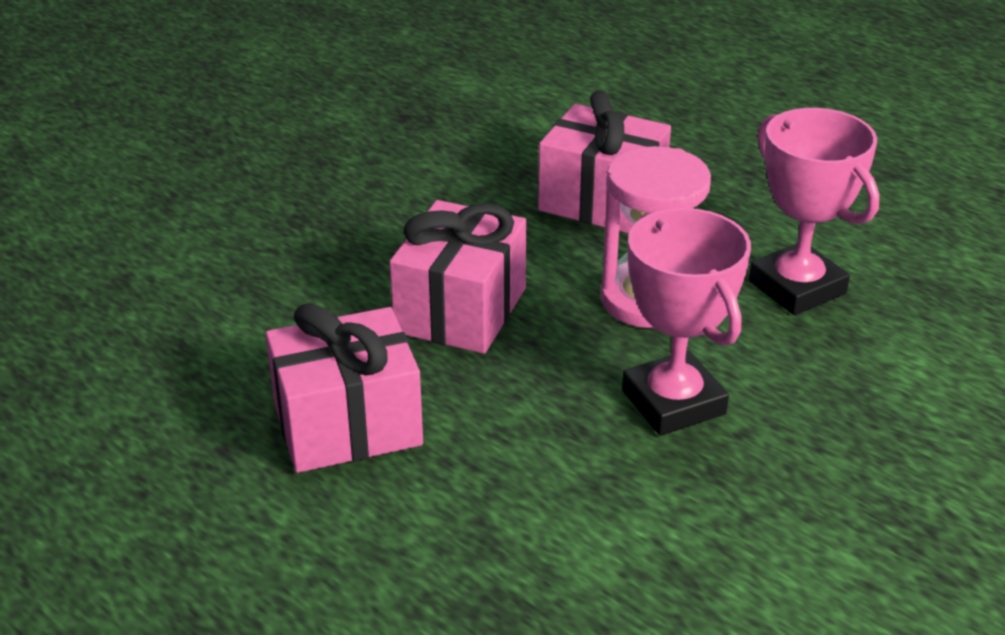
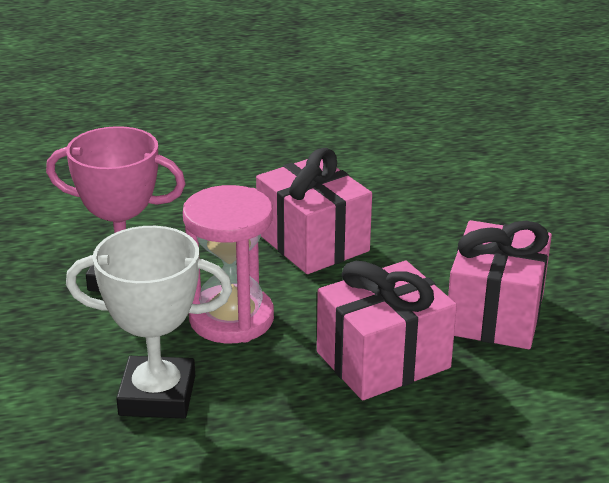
camera: 125 degrees right, 5 degrees down
(347, 424) = (252, 174): pink gift -> pink gift (495, 314)
(797, 287) = (157, 395): pink trophy -> white trophy

